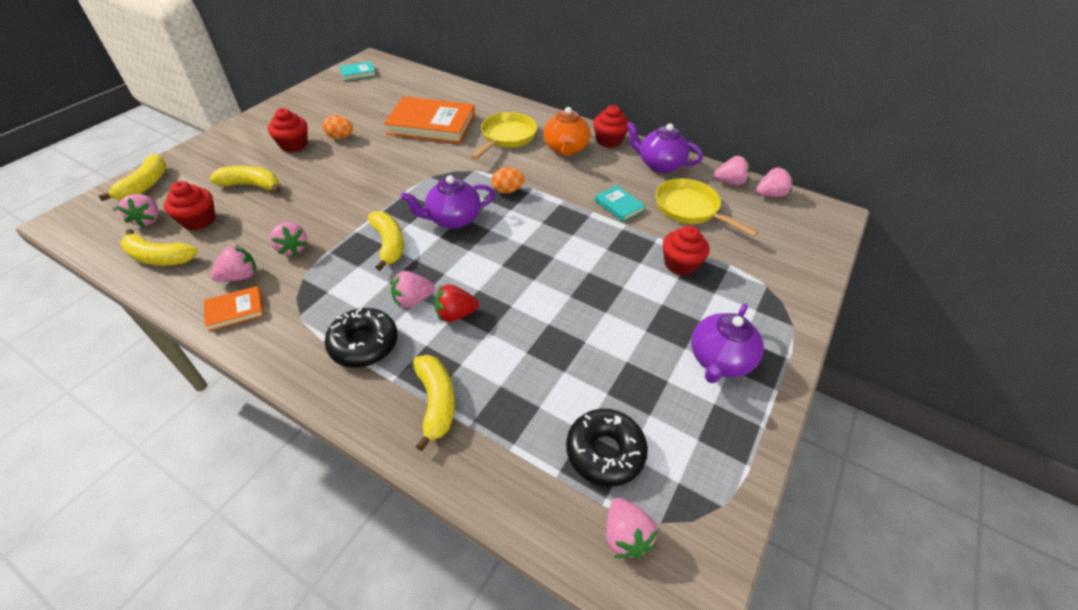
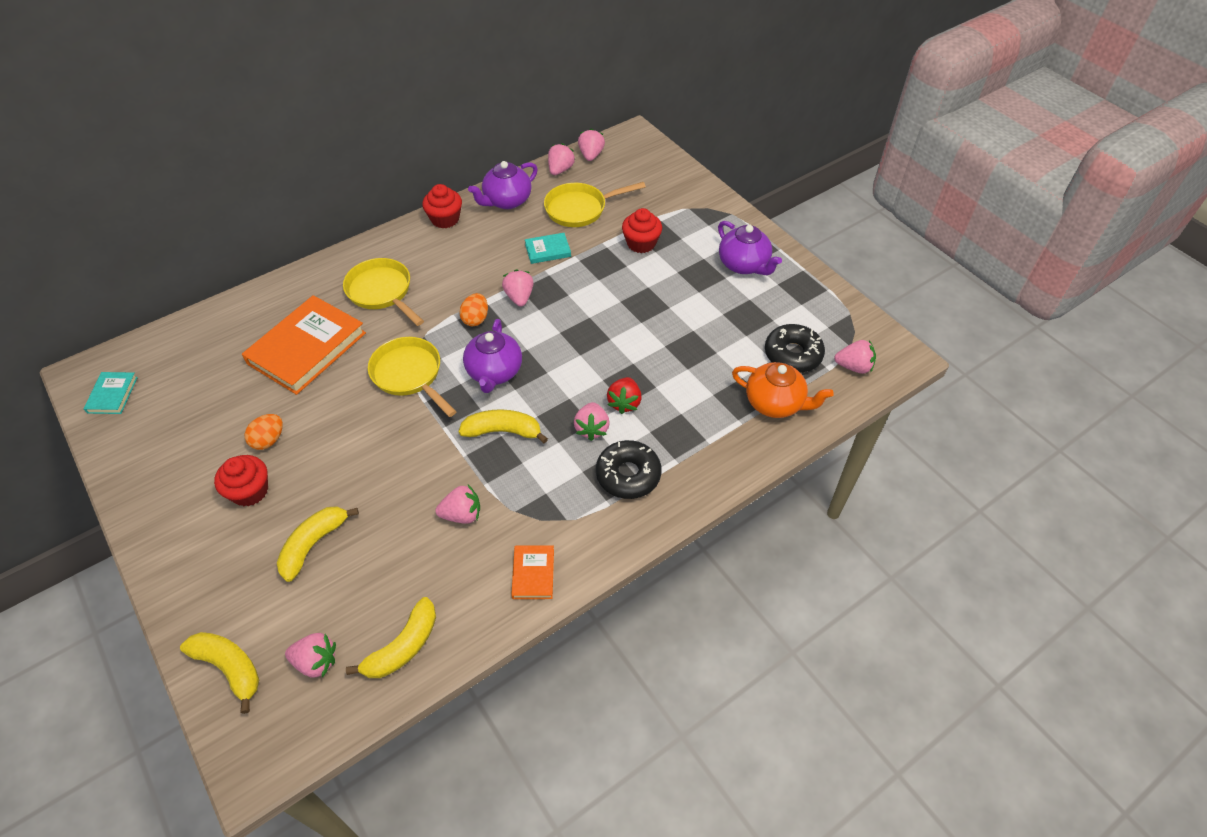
camera: 65 degrees left, 5 degrees up
(199, 220) = (353, 604): red cupcake -> none
(240, 276) = (482, 566): pink strawberry -> pink strawberry (519, 297)
(428, 176) = (409, 375): none -> yellow pan
(436, 402) = (712, 438): yellow banana -> none
(565, 149) = (436, 254): orange teapot -> orange teapot (775, 403)

